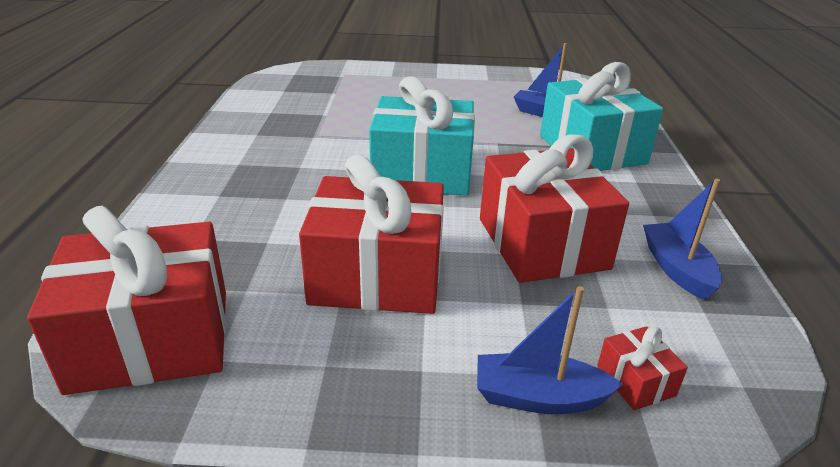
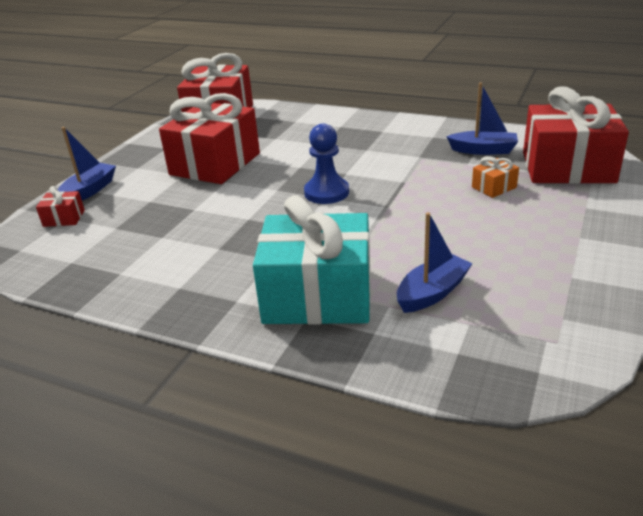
camera: 115 degrees right, 0 degrees up
(373, 102) = (494, 187): none -> orange gift
(422, 173) = (326, 192): turquoise gift -> blue pawn
(542, 243) = (193, 222): red gift -> red gift (567, 167)
(677, 269) = (113, 268): blue boat -> blue boat (483, 150)

